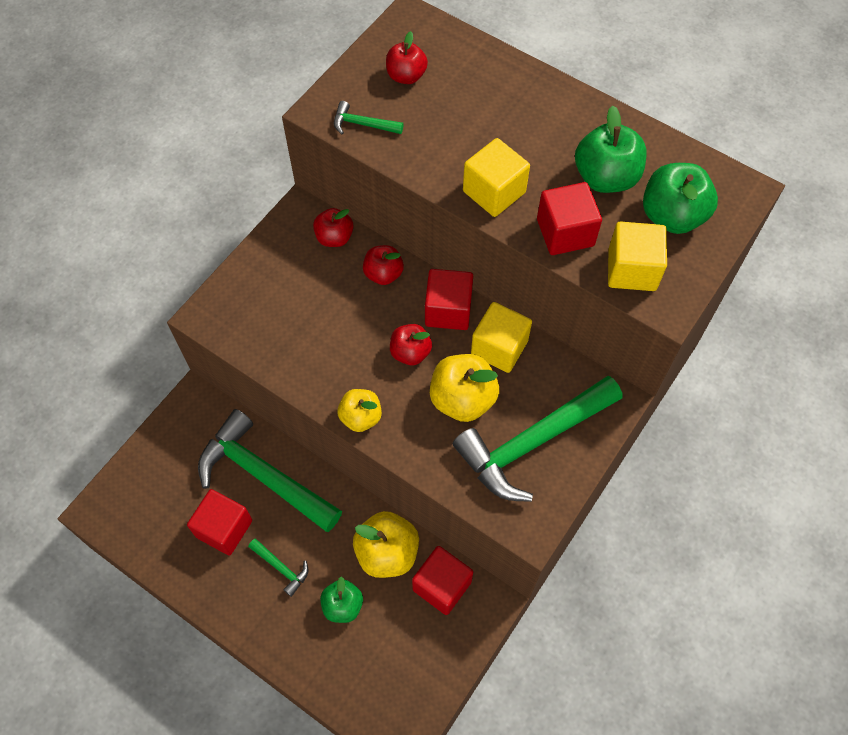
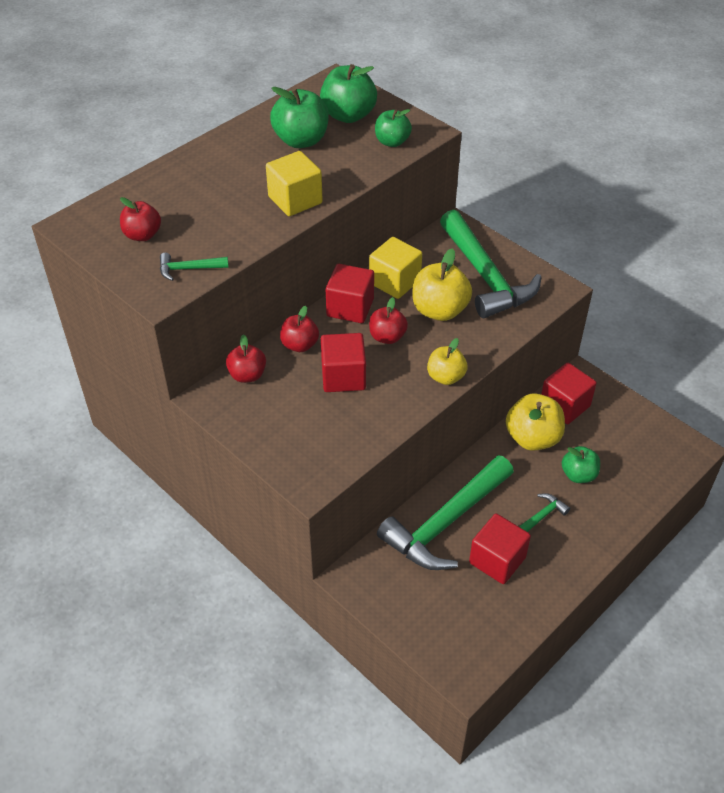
camera: 80 degrees left, 15 degrees down
(363, 124) = (189, 269): green hammer -> green hammer turned 60 degrees clockwise
(565, 232) = (348, 168): red cube -> red cube (343, 376)
(632, 269) = (392, 142): yellow cube -> green apple

